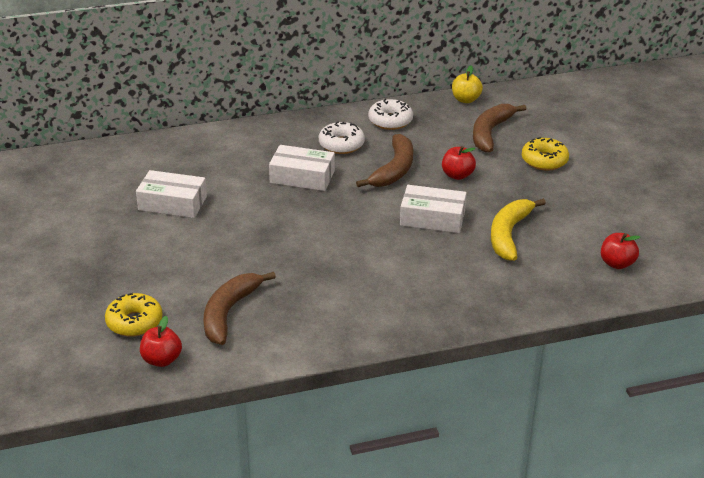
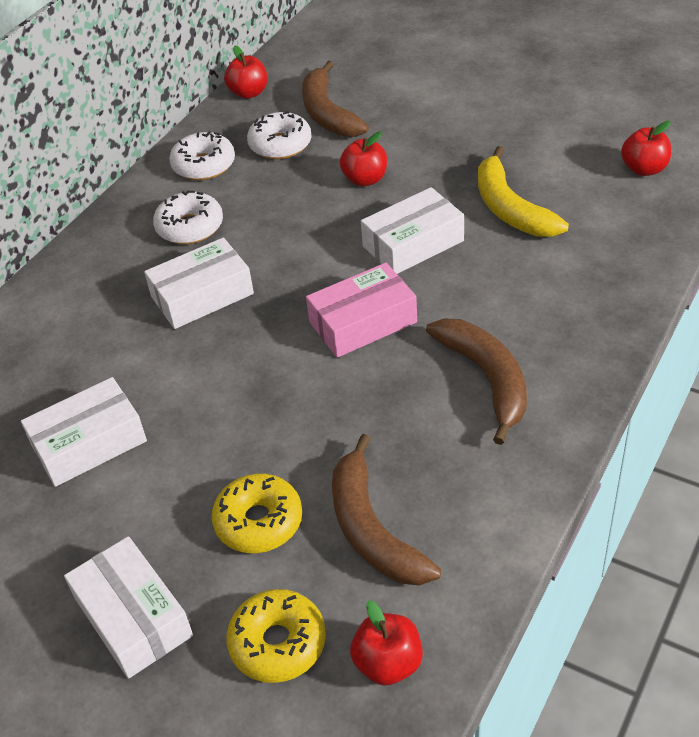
camera: 40 degrees left, 10 degrees up
(100, 274) = (133, 617): none -> white box
(353, 235) = (363, 322): none -> pink box
(394, 170) = (292, 217): brown banana -> brown banana (486, 379)
(442, 134) = (280, 145): none -> white donut
(465, 100) = (249, 93): yellow apple -> red apple
(544, 161) = (423, 109): yellow donut -> yellow donut (259, 522)

